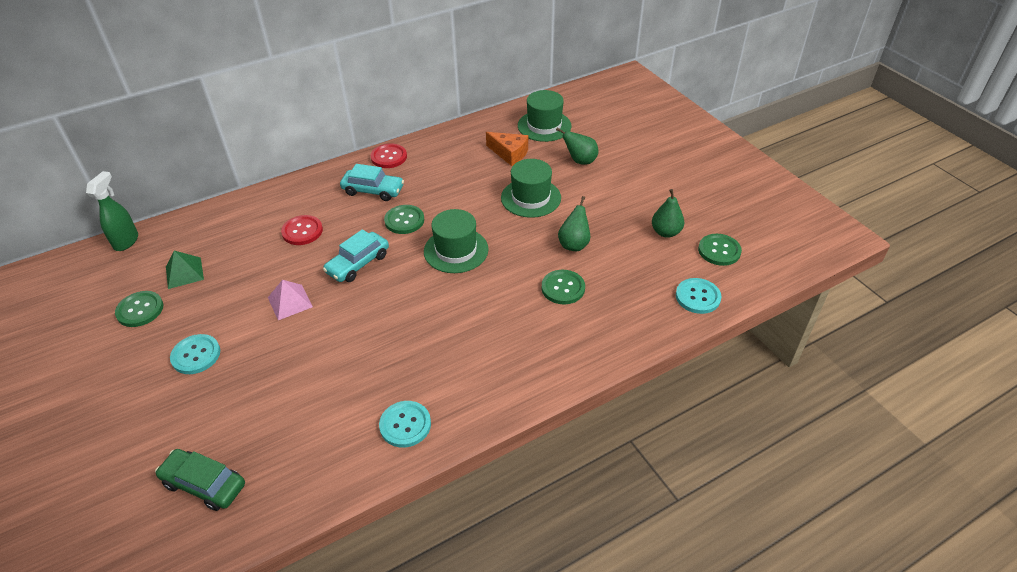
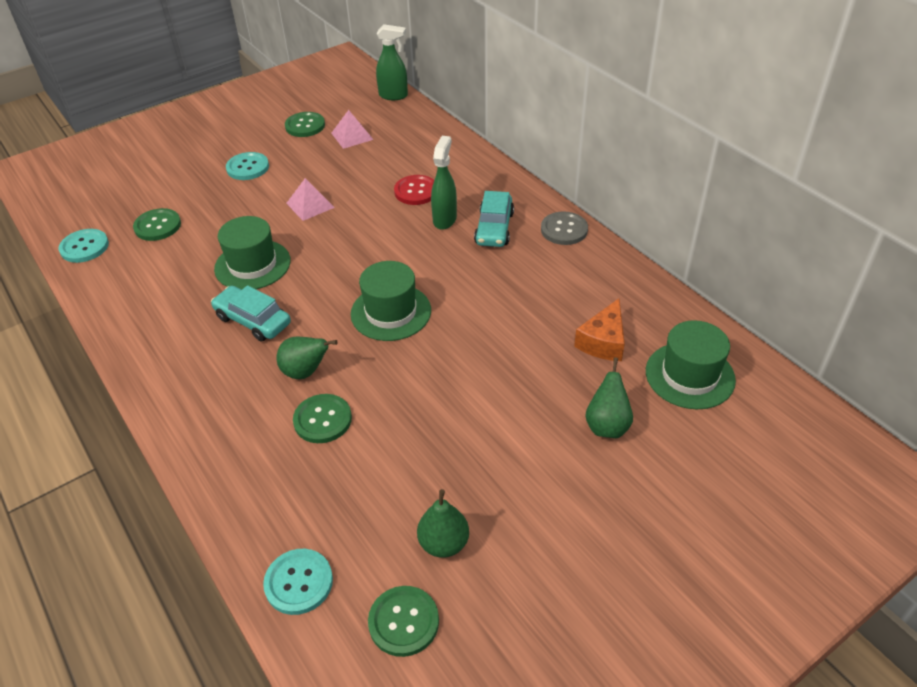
camera: 85 degrees right, 0 degrees up
(184, 273) = (352, 136): green pyramid -> pink pyramid
(204, 484) = (110, 205): green car -> none
(350, 216) = (445, 219): none -> green spray bottle
(358, 263) = (366, 239): turquoise car -> turquoise car (253, 320)
(389, 157) = (564, 230): red button -> grey button
(404, 220) = (442, 262): green button -> green button (157, 226)
(405, 425) = (139, 308): turquoise button -> turquoise button (84, 247)
(531, 198) = (504, 373): green hat -> green hat (252, 265)
(574, 244) = (408, 427): green pear -> green pear (305, 372)

